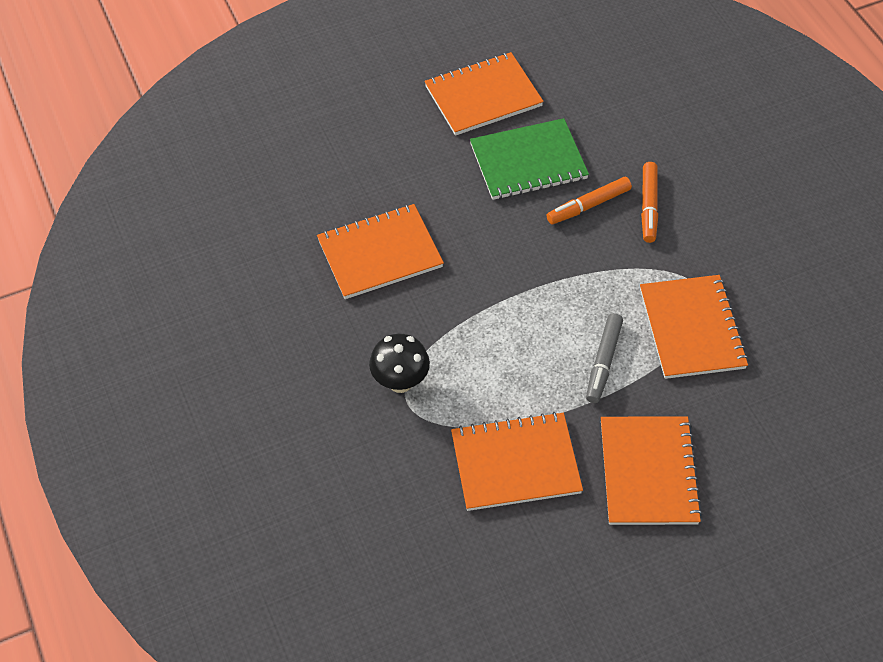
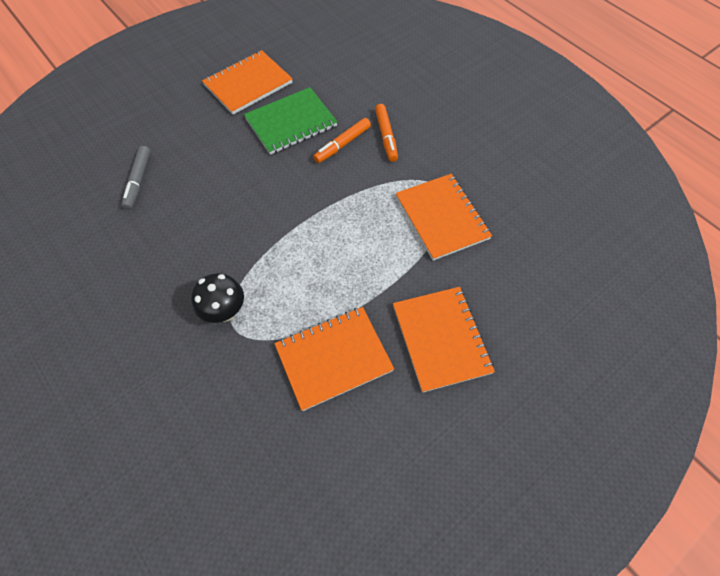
camera: 15 degrees left, 5 degrees up
(380, 253) = (190, 212): orange notebook -> none
(603, 362) = (383, 258): grey marker -> grey marker (138, 181)

